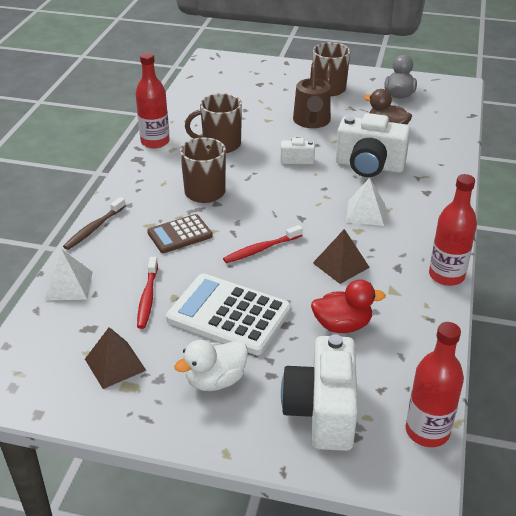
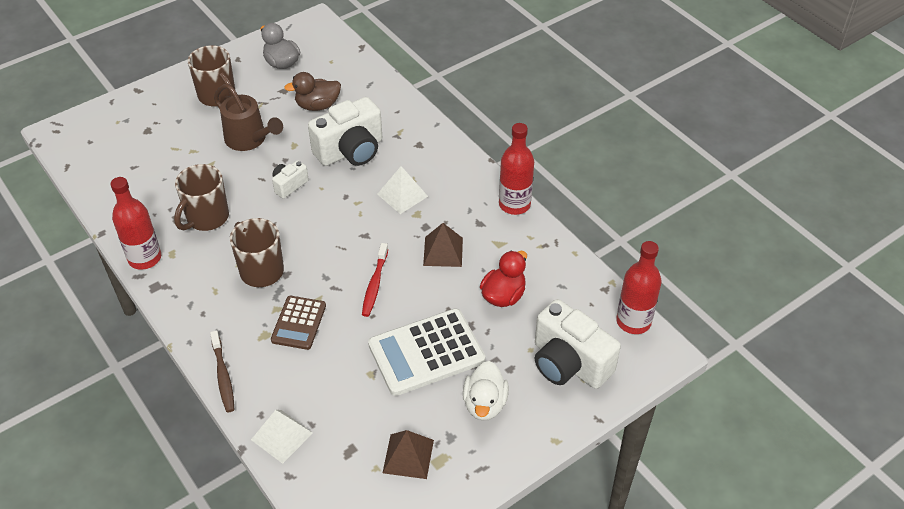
camera: 50 degrees left, 10 degrees up
(147, 297) = (354, 391): red toothbrush -> none

